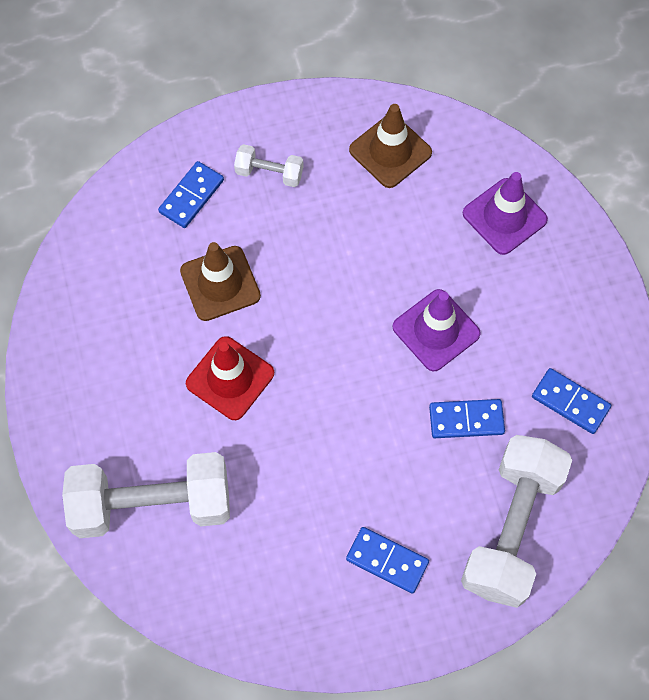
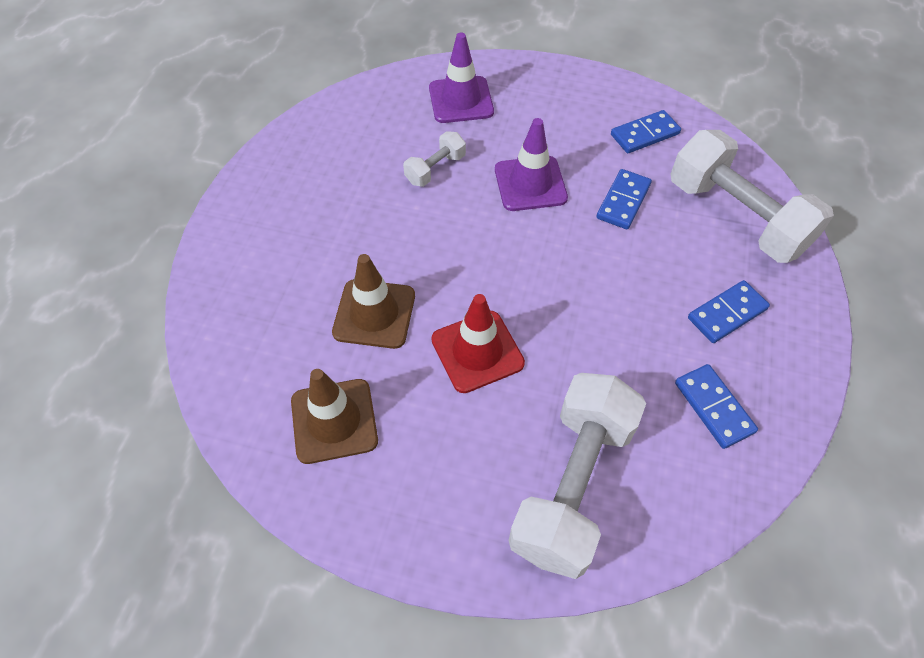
camera: 60 degrees left, 10 degrees down
(191, 196) = (267, 295): blue domino -> blue domino (714, 407)
(269, 173) = (295, 226): white dumbbell -> white dumbbell (435, 169)
(390, 151) = (346, 139): brown traffic cone -> brown traffic cone (334, 421)

